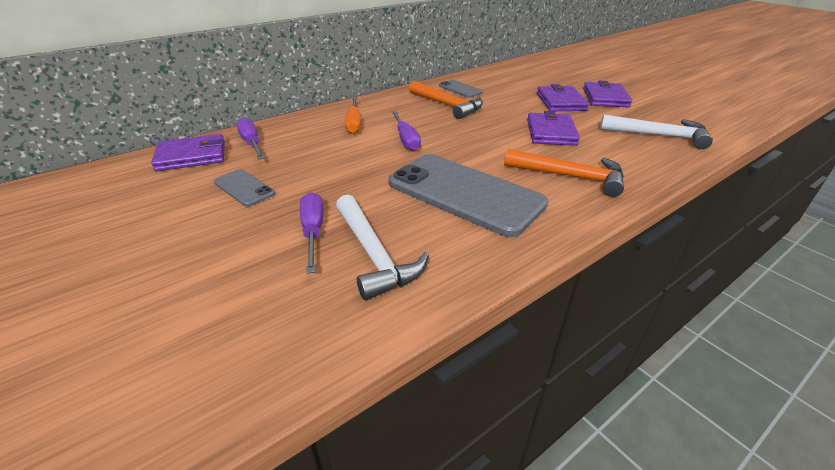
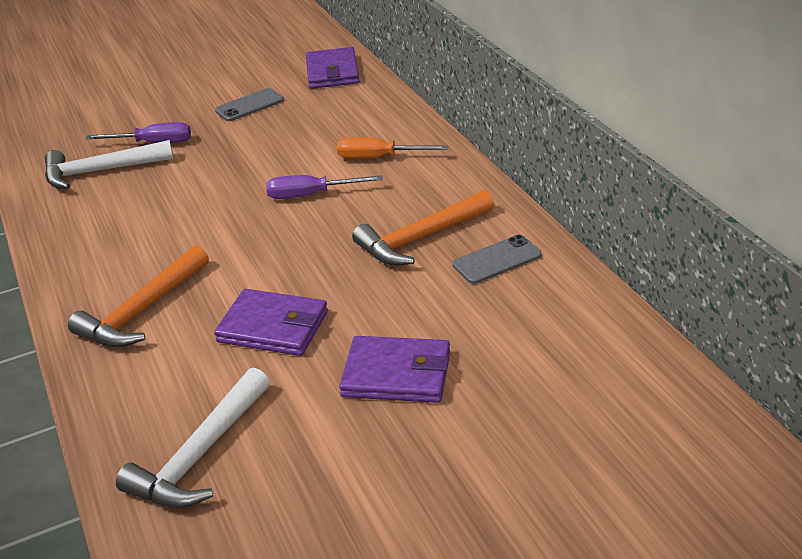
camera: 105 degrees right, 0 degrees up
(252, 143) = (348, 98): purple screwdriver -> none
(464, 193) = (158, 225): grey phone -> none
(605, 98) = (400, 450): purple wallet -> none

